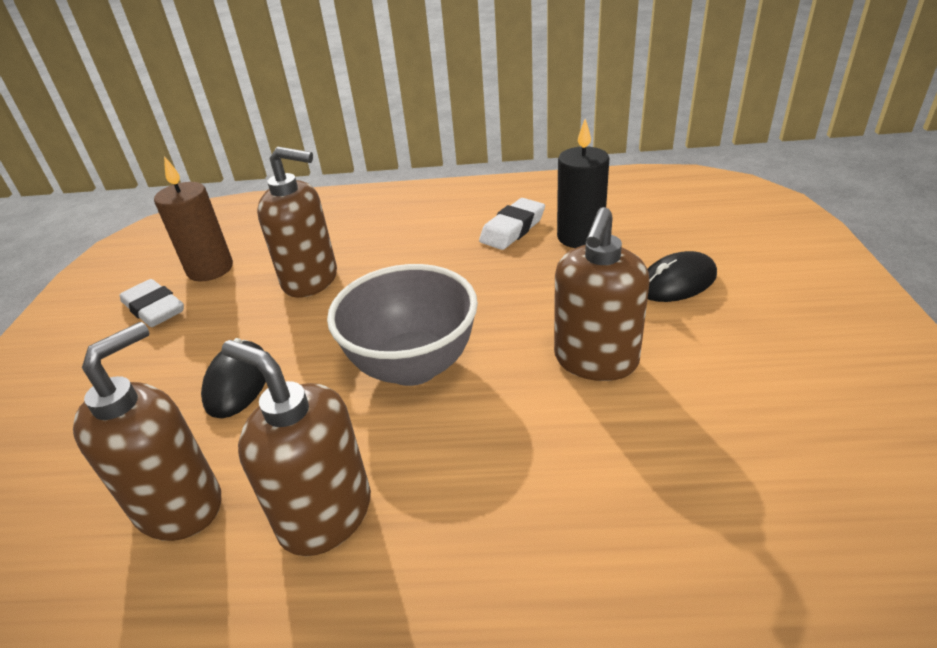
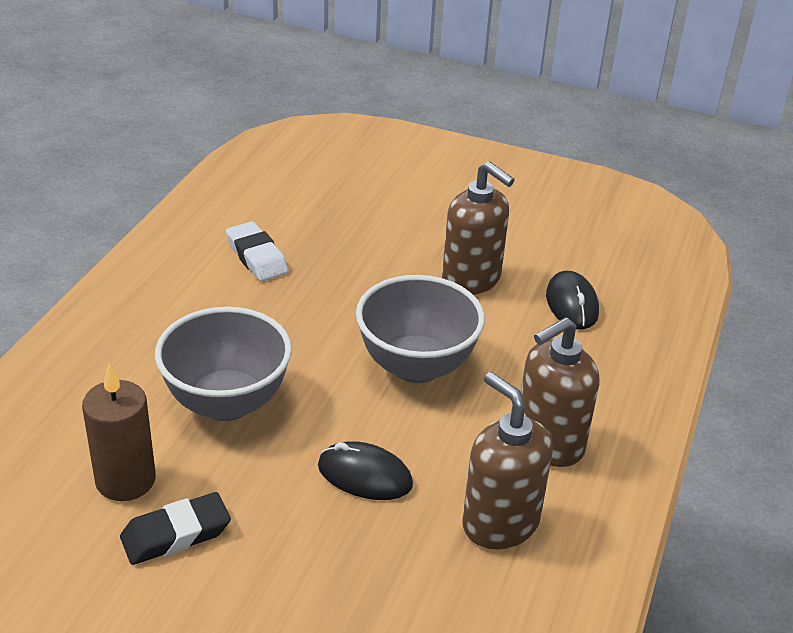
camera: 75 degrees left, 0 degrees up
(154, 309) = (176, 534): white eraser -> black eraser
(311, 280) = (227, 403): brown soap dispenser -> grey bowl
(580, 237) = (307, 228): black candle -> none
(677, 282) = (411, 211): black mouse -> black mouse (572, 304)

